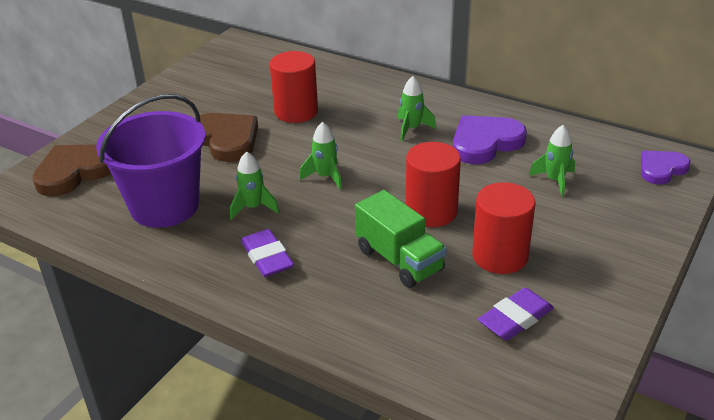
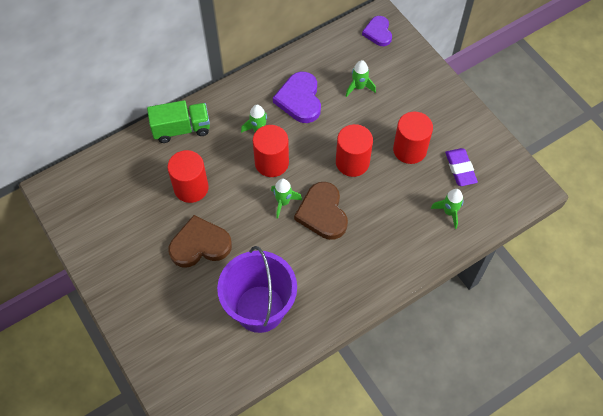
camera: 65 degrees left, 25 degrees up
(74, 172) = (180, 358): brown heart -> brown heart (322, 213)
(253, 208) = (293, 256): green rocket -> green rocket (449, 212)
(267, 257) = (348, 266): purple eraser -> none
(374, 151) = (271, 163): none -> red cylinder
(399, 260) = (387, 199): green truck -> green truck (181, 129)

